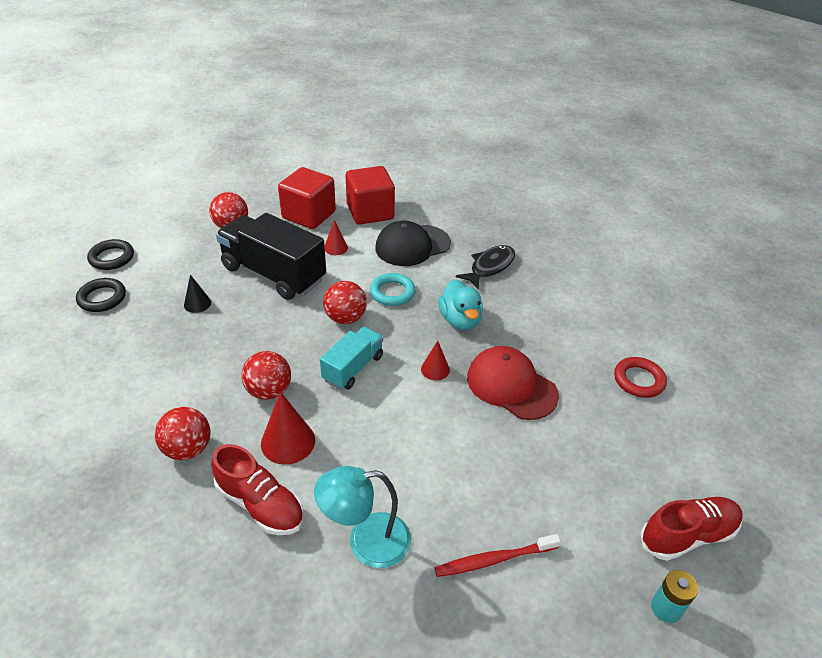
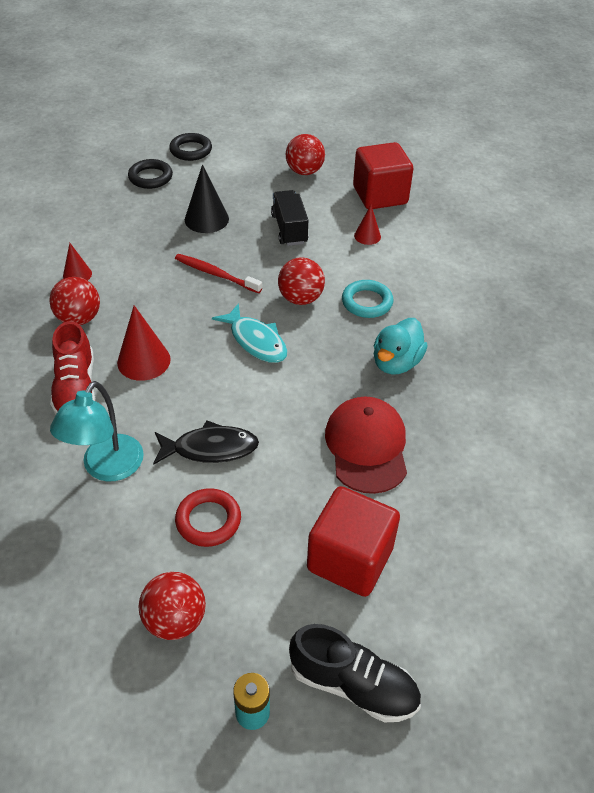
camera: 45 degrees right, 5 degrees up
(197, 303) = (206, 219): black cone -> black cone, size x1.68
(269, 391) = (176, 316): red ball -> red ball (175, 620)
(273, 274) = (289, 229): black truck -> black truck, size x0.56
(353, 368) = (256, 341): turquoise truck -> turquoise fish
(366, 542) = (107, 468): turquoise lamp -> turquoise lamp turned 105 degrees counterclockwise
(370, 212) = (439, 222): red cube -> red cube (350, 559)
(412, 245) = (439, 273): black cap -> none
(435, 369) = (319, 387): red cone -> red cone (77, 274)
(490, 267) = (490, 336): black fish -> black fish (210, 448)
(493, 559) = (173, 556): red toothbrush -> red toothbrush (215, 274)
(638, 380) = (500, 533): red ring -> red ring (208, 520)
(687, 535) = (353, 684): red shoe -> black shoe

